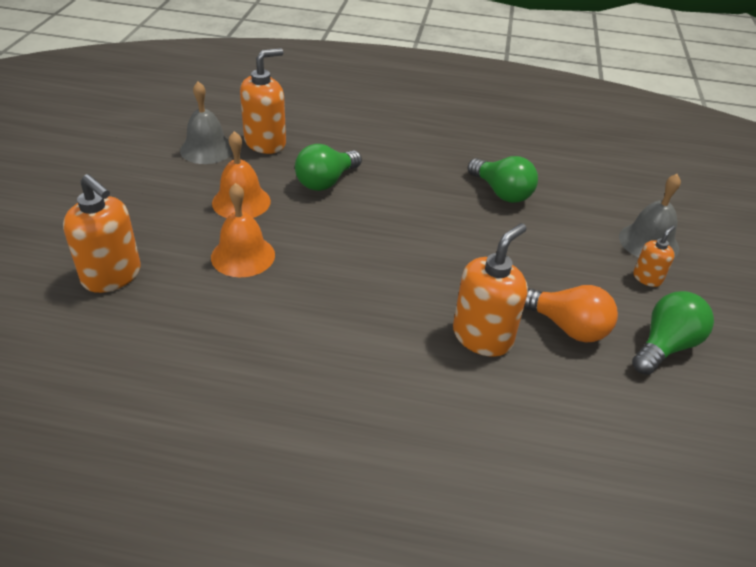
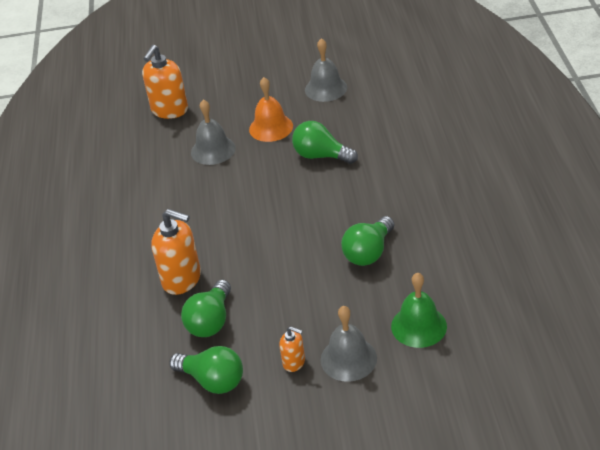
camera: 80 degrees right, 0 degrees up
(243, 256) = (213, 150): orange bell -> grey bell
(265, 143) = (354, 110): orange soap dispenser -> none
(567, 327) = (211, 321): orange light bulb -> green light bulb
(614, 192) = (418, 326): none -> green bell

